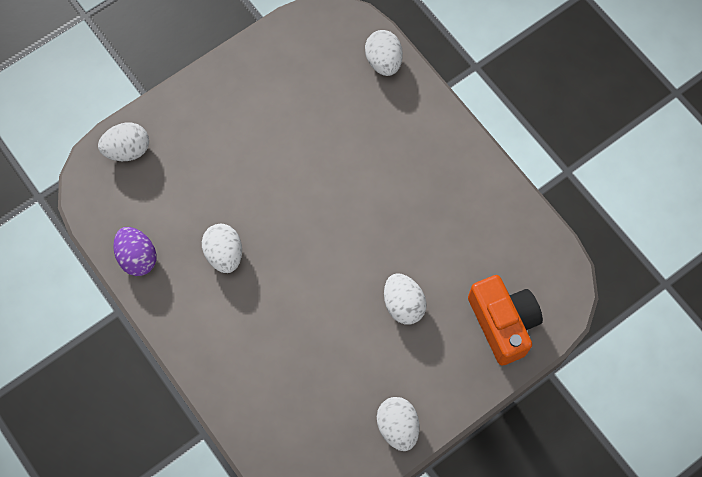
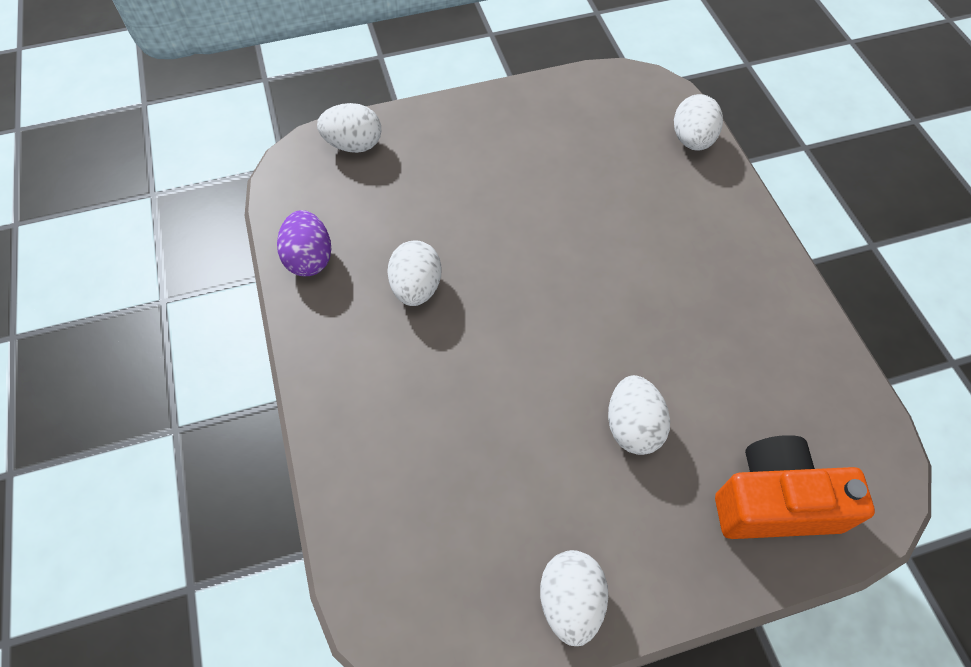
camera: 20 degrees right, 10 degrees down
(503, 323) = (774, 502): orange camera -> orange camera turned 90 degrees counterclockwise

